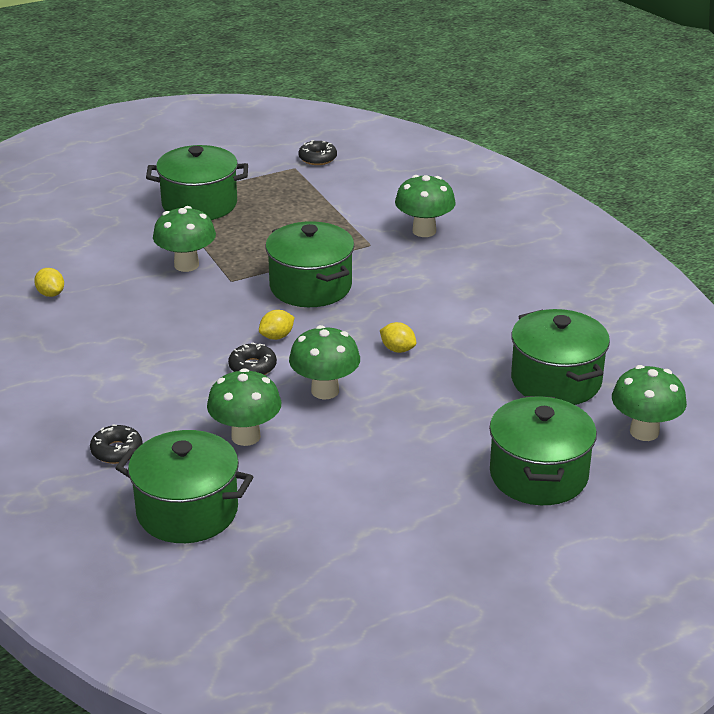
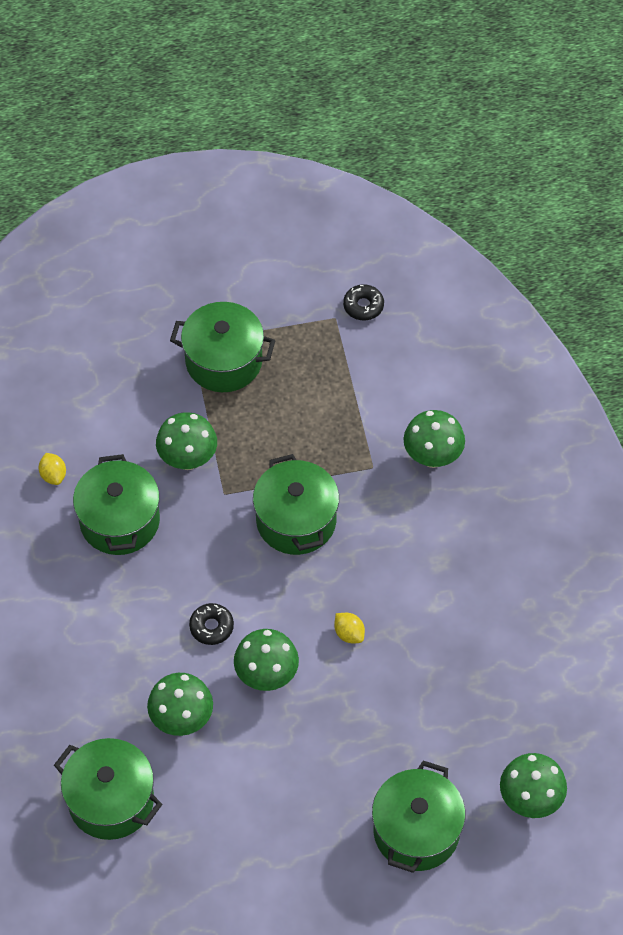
camera: 15 degrees right, 25 degrees up
(117, 451) = (69, 711): black donut -> none
(277, 336) = (244, 588): yellow lemon -> none
(556, 381) = (478, 713): green pot -> green pot (119, 521)

